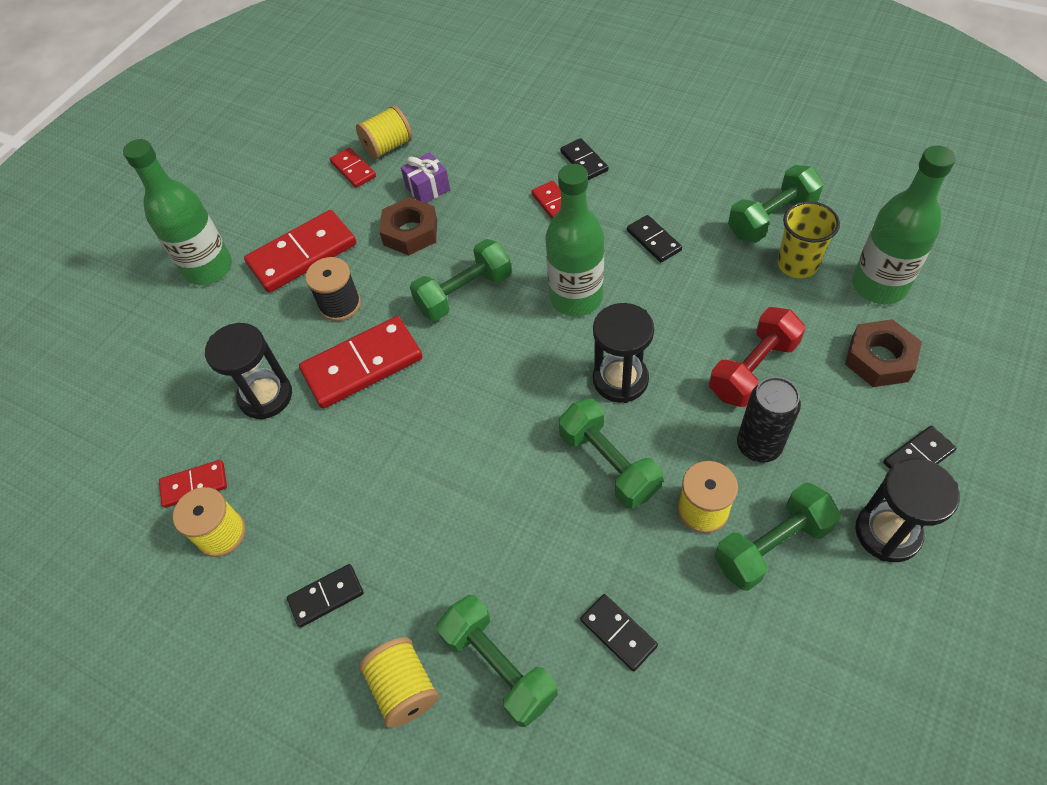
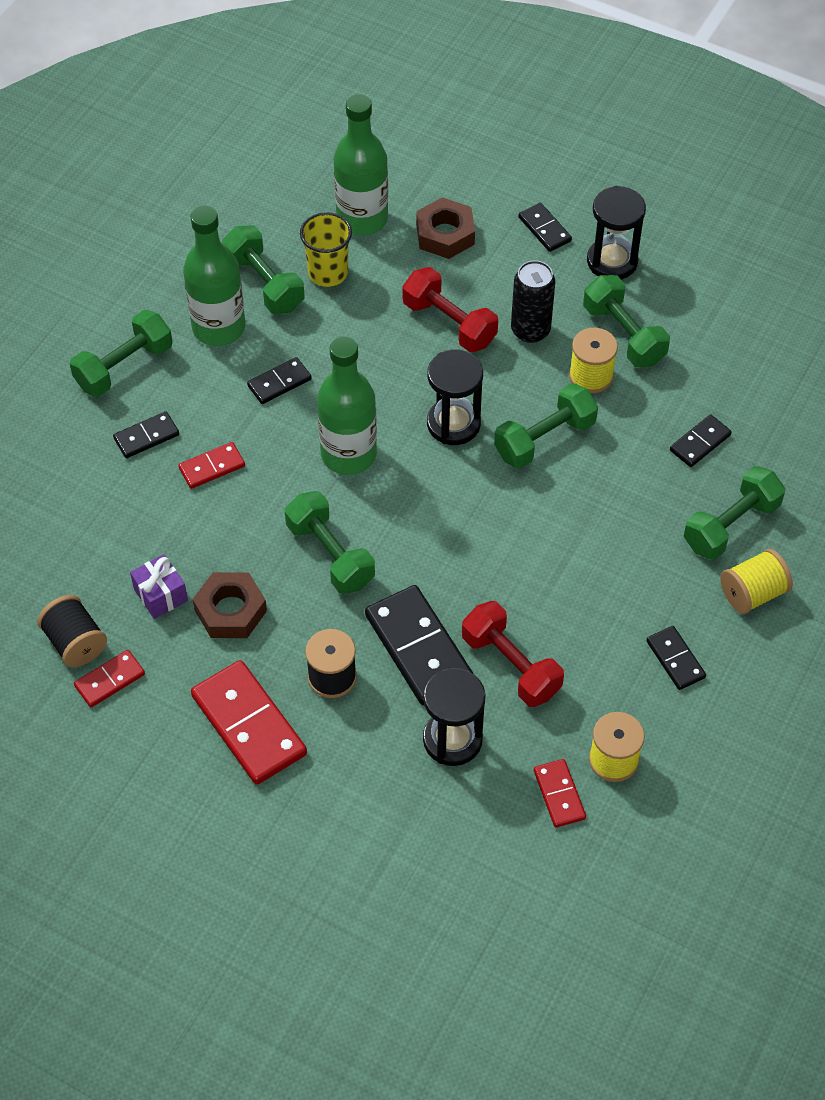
camera: 95 degrees left, 0 degrees up
(208, 268) = (256, 831): green bottle -> green bottle (218, 327)
(336, 440) = (511, 665): none -> red dumbbell
(362, 365) = (419, 648): red domino -> black domino
(388, 147) = (75, 642): yellow spool -> black spool
(656, 139) = (124, 367): none -> green dumbbell

